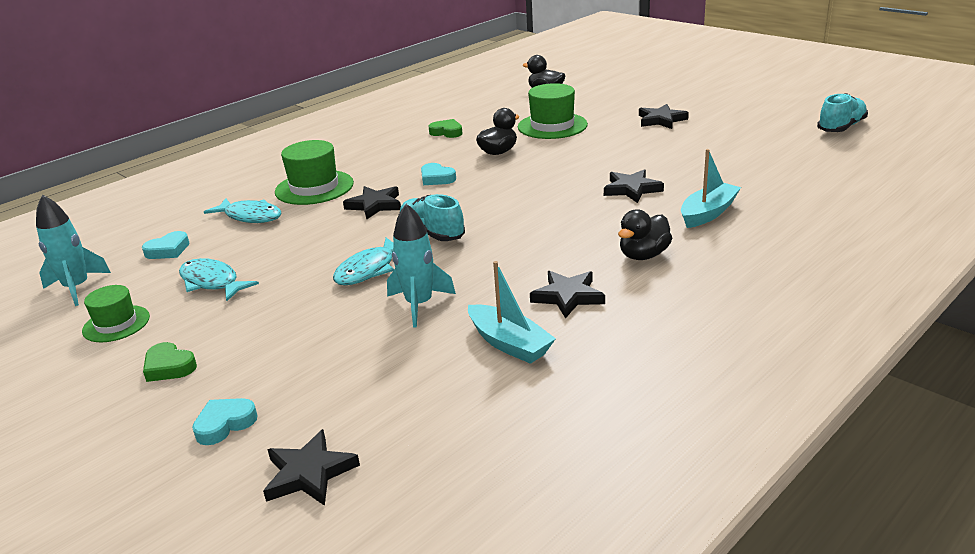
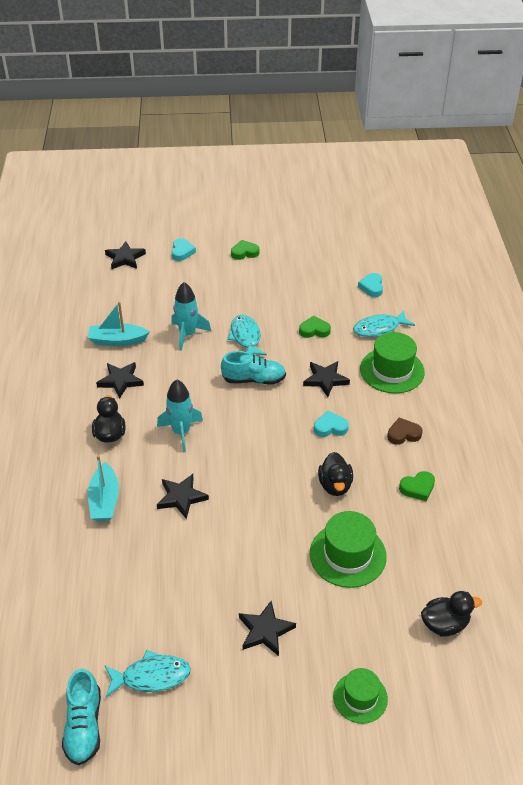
camera: 130 degrees right, 15 degrees up
(77, 288) = (364, 250): turquoise rocket -> turquoise rocket (181, 432)
(116, 324) = (306, 250): green hat -> green hat (360, 697)
(212, 282) = (309, 287): turquoise fish -> turquoise fish (151, 676)
(299, 243) = (314, 330): none -> green heart
(395, 155) = (403, 434): none -> brown heart

